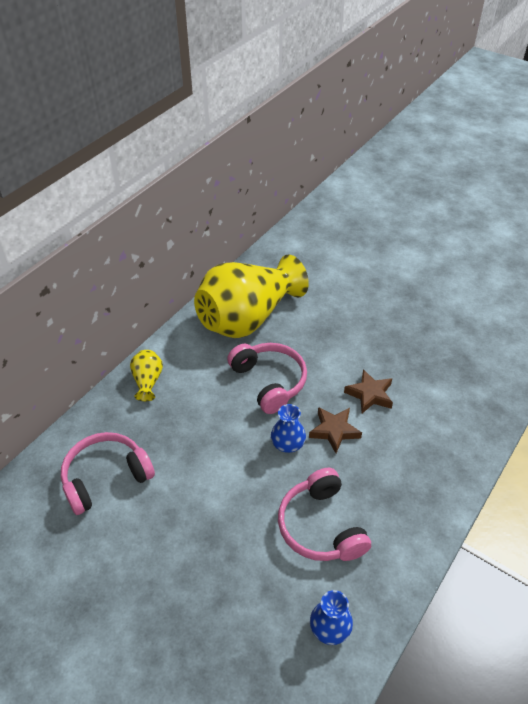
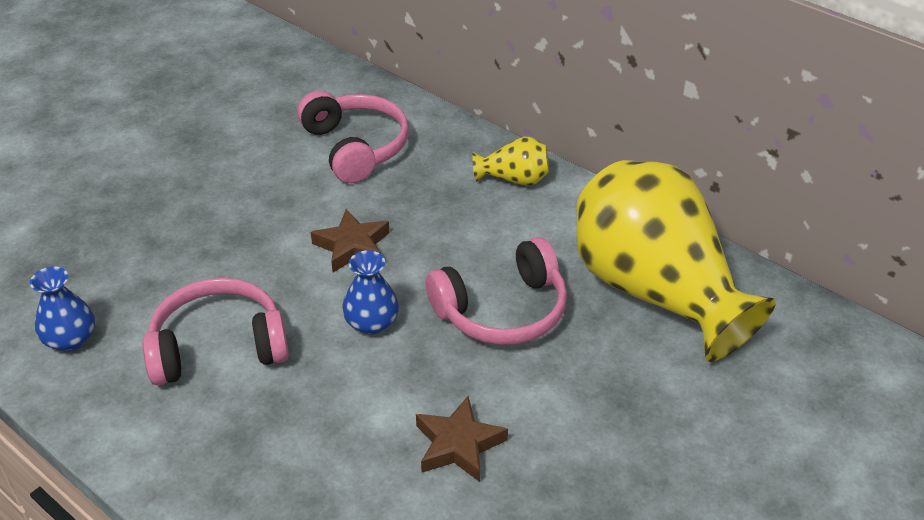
camera: 95 degrees right, 5 degrees down
(334, 431) = (385, 383): brown star -> brown star (352, 246)

